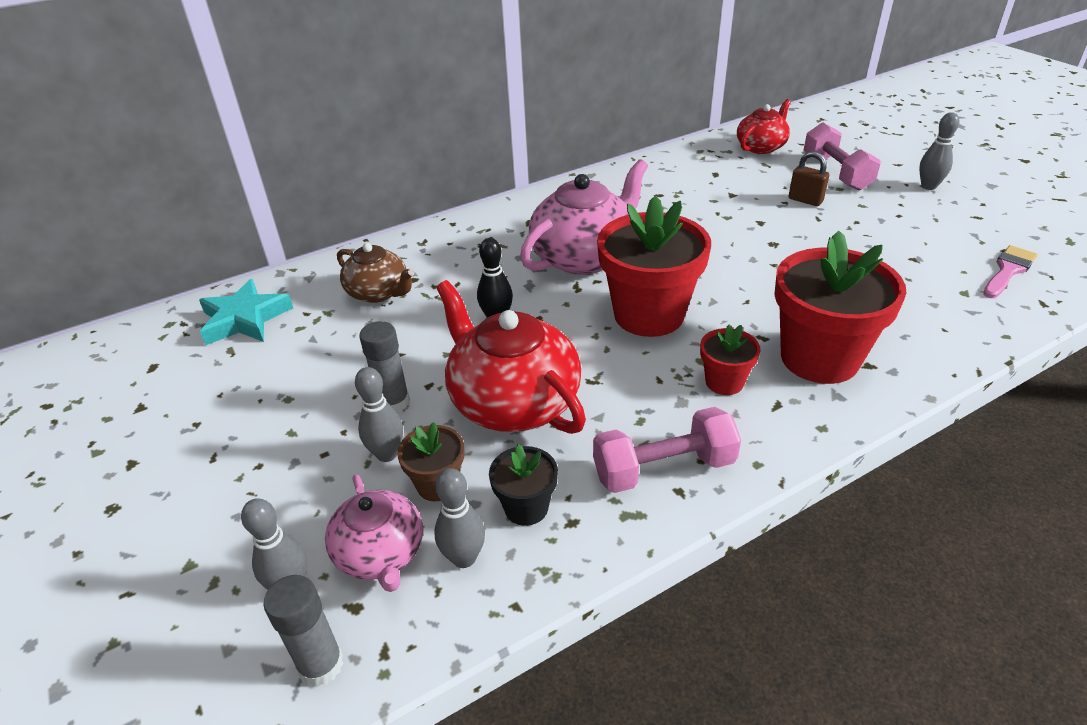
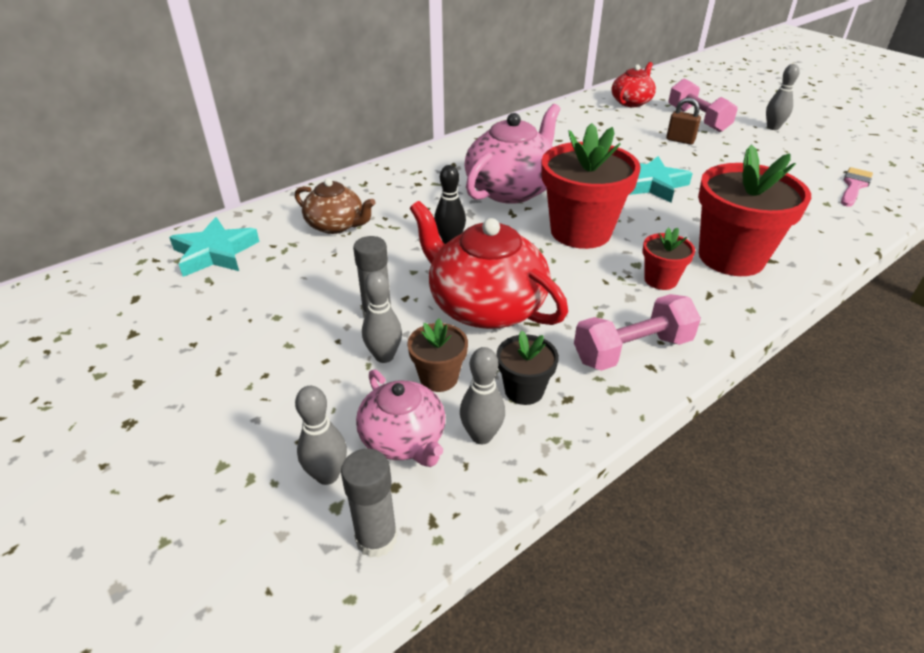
camera: 10 degrees left, 0 degrees up
(752, 257) = (651, 184): none -> turquoise star

